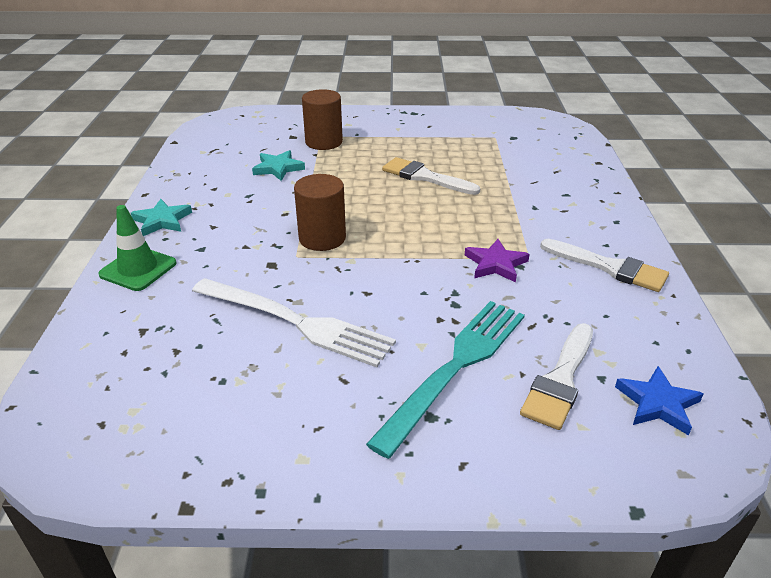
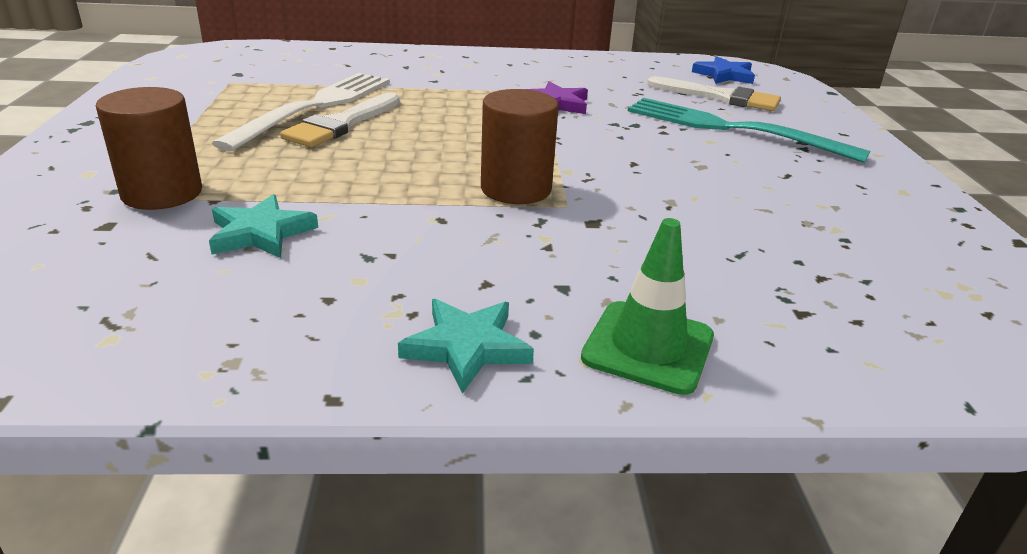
camera: 95 degrees left, 5 degrees down
(298, 323) = (713, 199): white fork -> white fork (316, 106)
(609, 267) = (550, 67): white brush -> none

